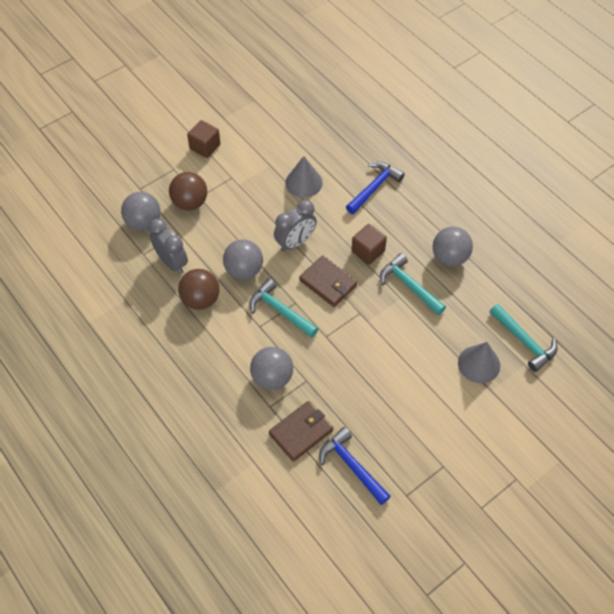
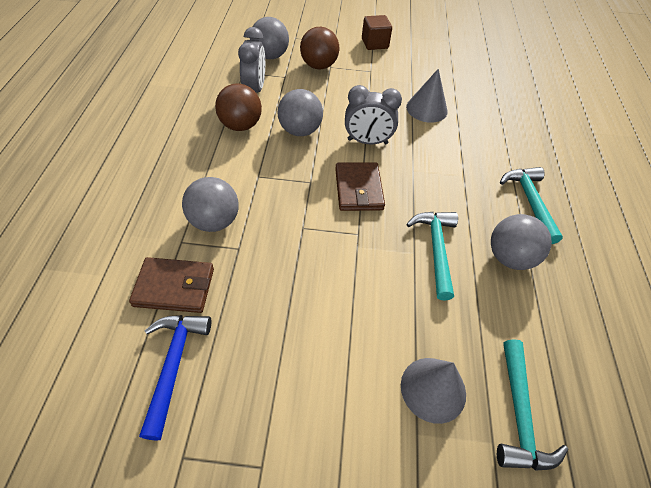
camera: 40 degrees right, 5 degrees down
(280, 311) = (290, 178): turquoise hammer -> turquoise hammer (529, 201)
(368, 251) = (426, 192): brown cube -> none
(374, 187) = (489, 151): blue hammer -> none

